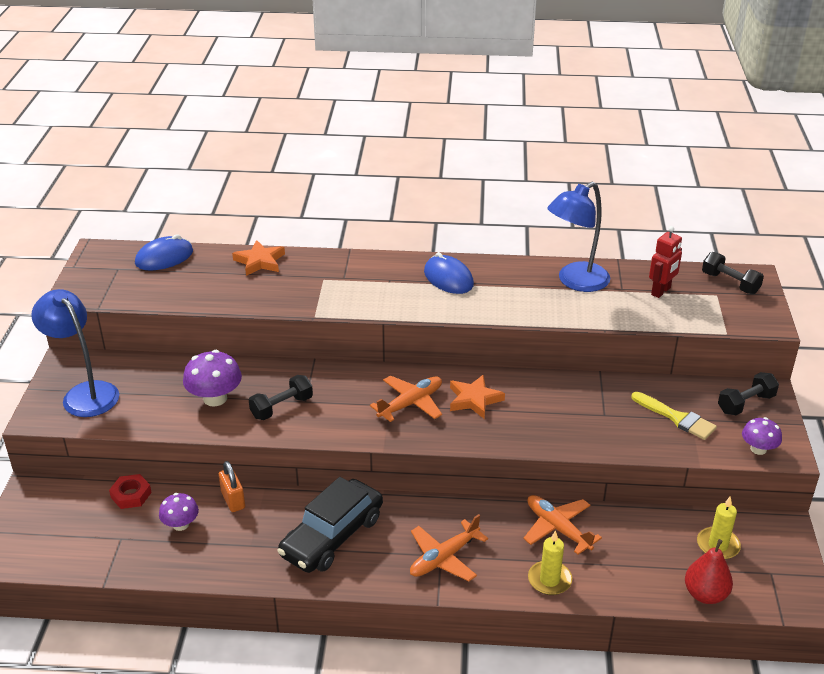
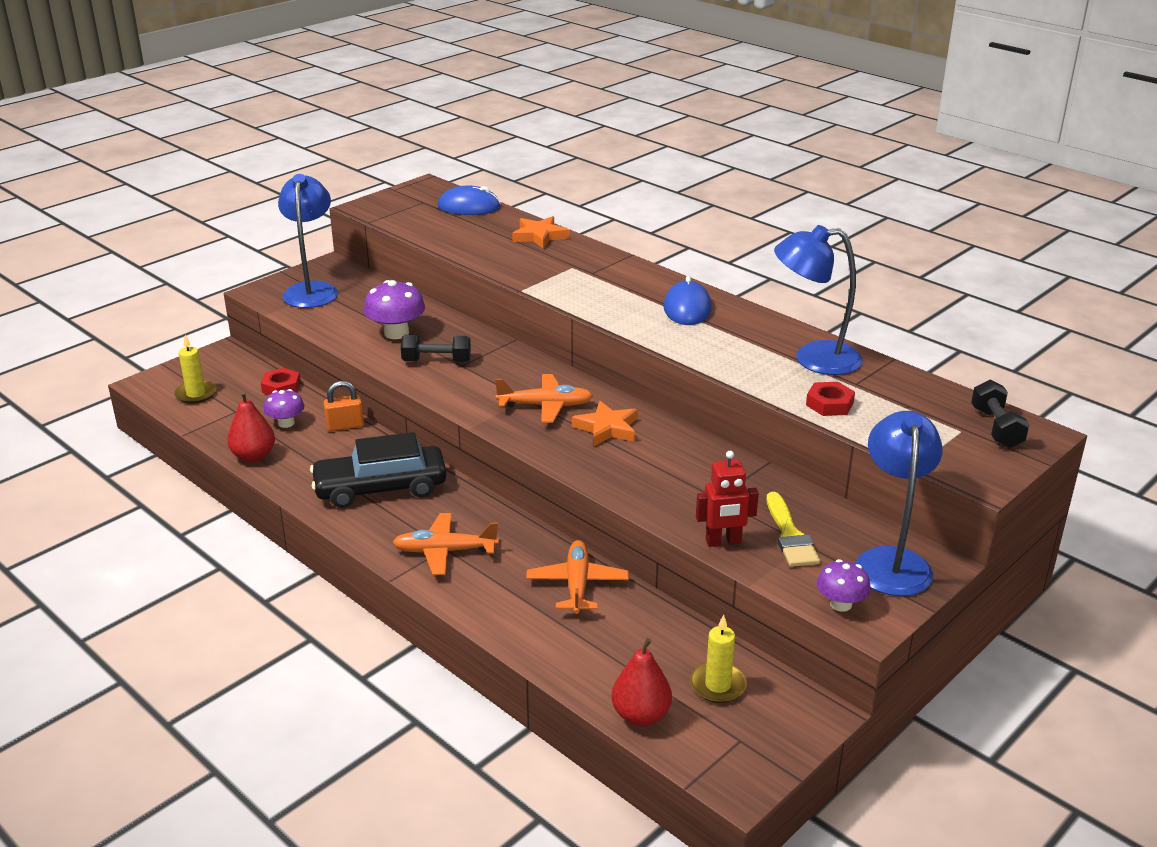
camera: 40 degrees right, 5 degrees down
(194, 568) = (253, 456): none -> red pear
(233, 500) = (345, 426): orange padlock -> orange padlock turned 60 degrees clockwise
(549, 580) = (509, 618): yellow candle -> yellow candle (196, 394)
(628, 312) = (829, 404): none -> red nut
(661, 291) = (897, 402): red robot -> red robot (723, 542)
(746, 404) = (891, 561): black dumbbell -> blue lamp

